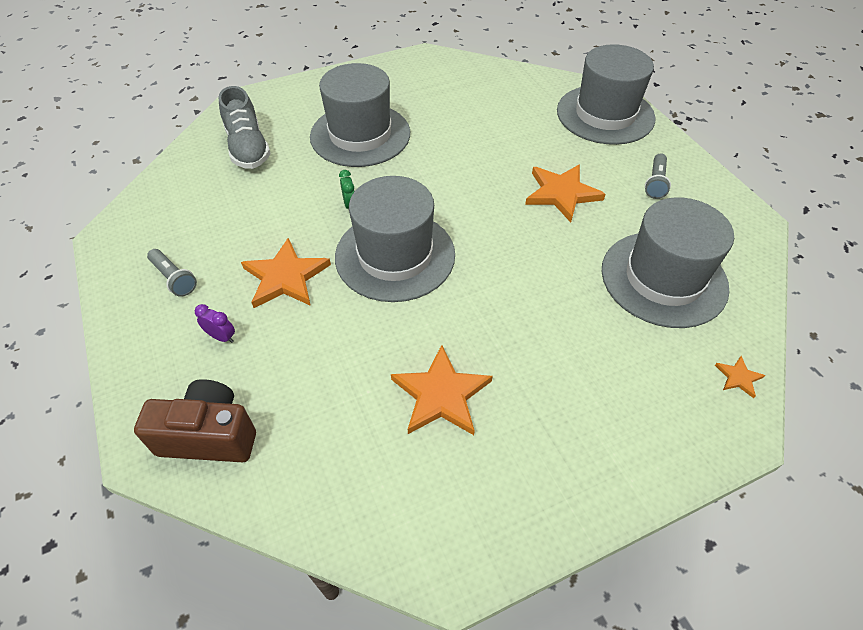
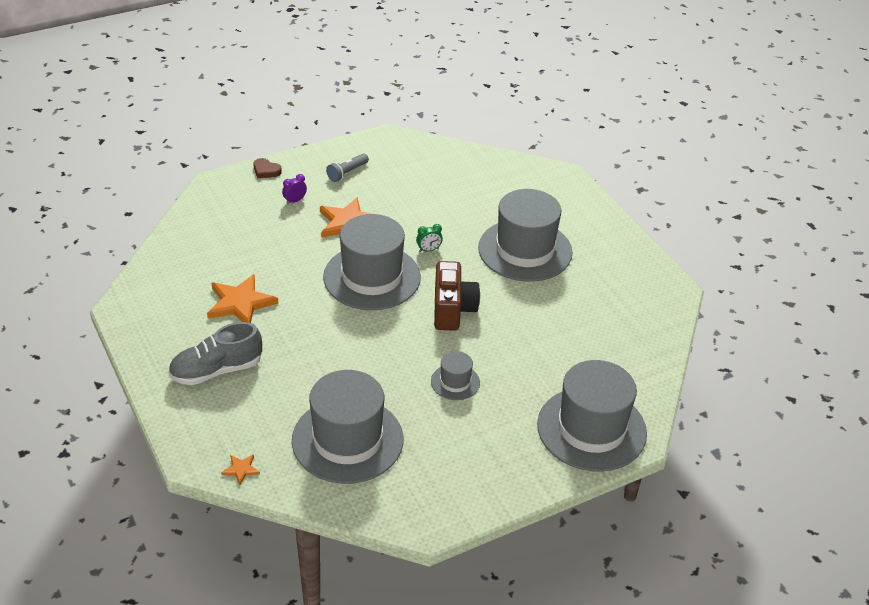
camera: 85 degrees right, 10 degrees down
(135, 376) = (266, 171): none -> brown heart
(209, 436) = (220, 206): brown camera -> brown camera (452, 310)
(221, 337) = (295, 201): purple clock -> purple clock turned 150 degrees counterclockwise
(248, 148) = (496, 188): grey shoe -> grey shoe (216, 370)
(561, 193) = (455, 382): orange star -> grey hat
(655, 183) = (478, 455): grey flashlight -> none

